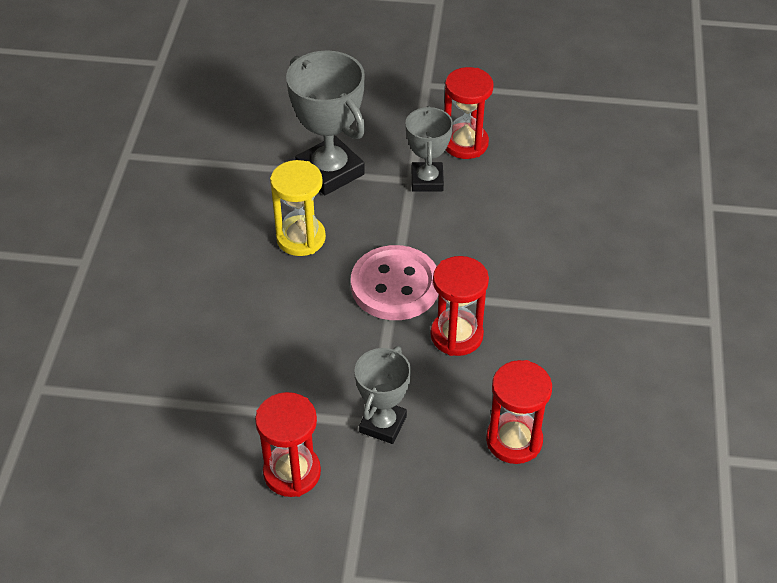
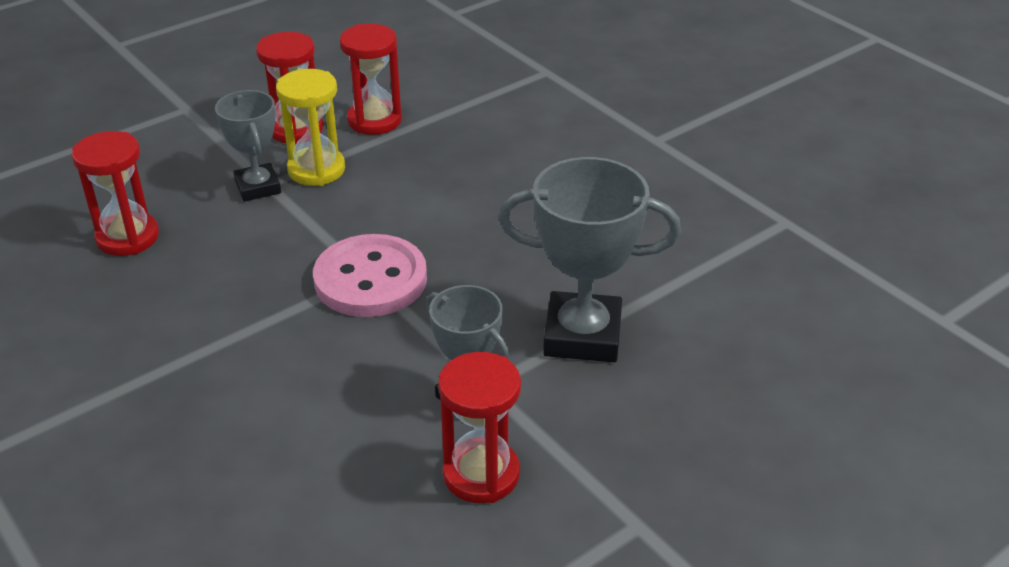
camera: 135 degrees right, 10 degrees down
(301, 238) = (514, 261): yellow hourglass -> yellow hourglass (316, 170)
(456, 335) = (261, 277): red hourglass -> red hourglass (374, 120)

